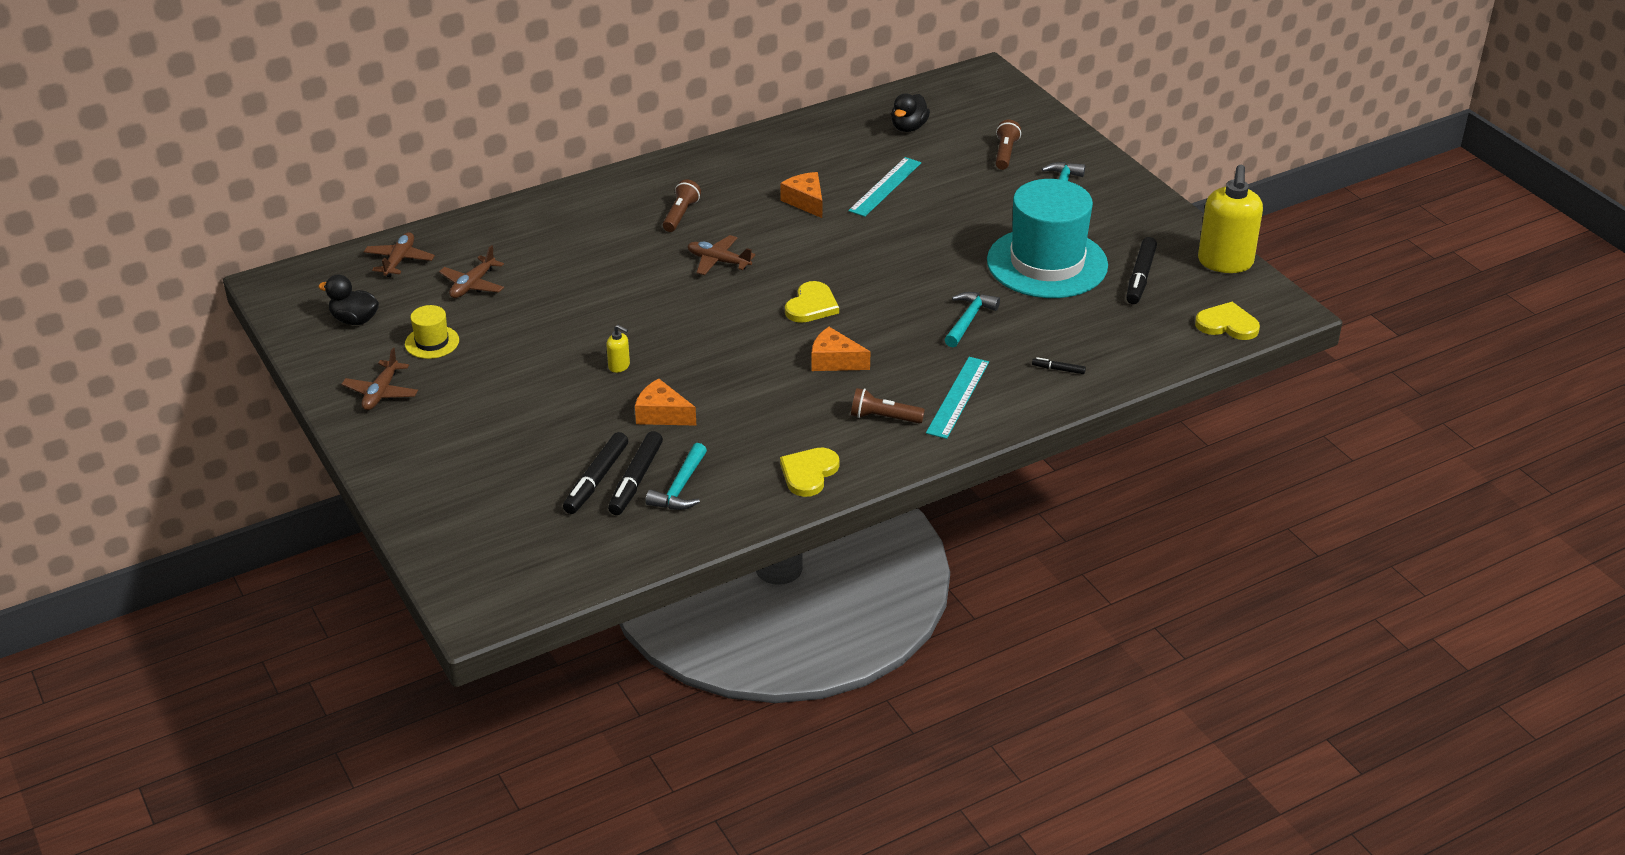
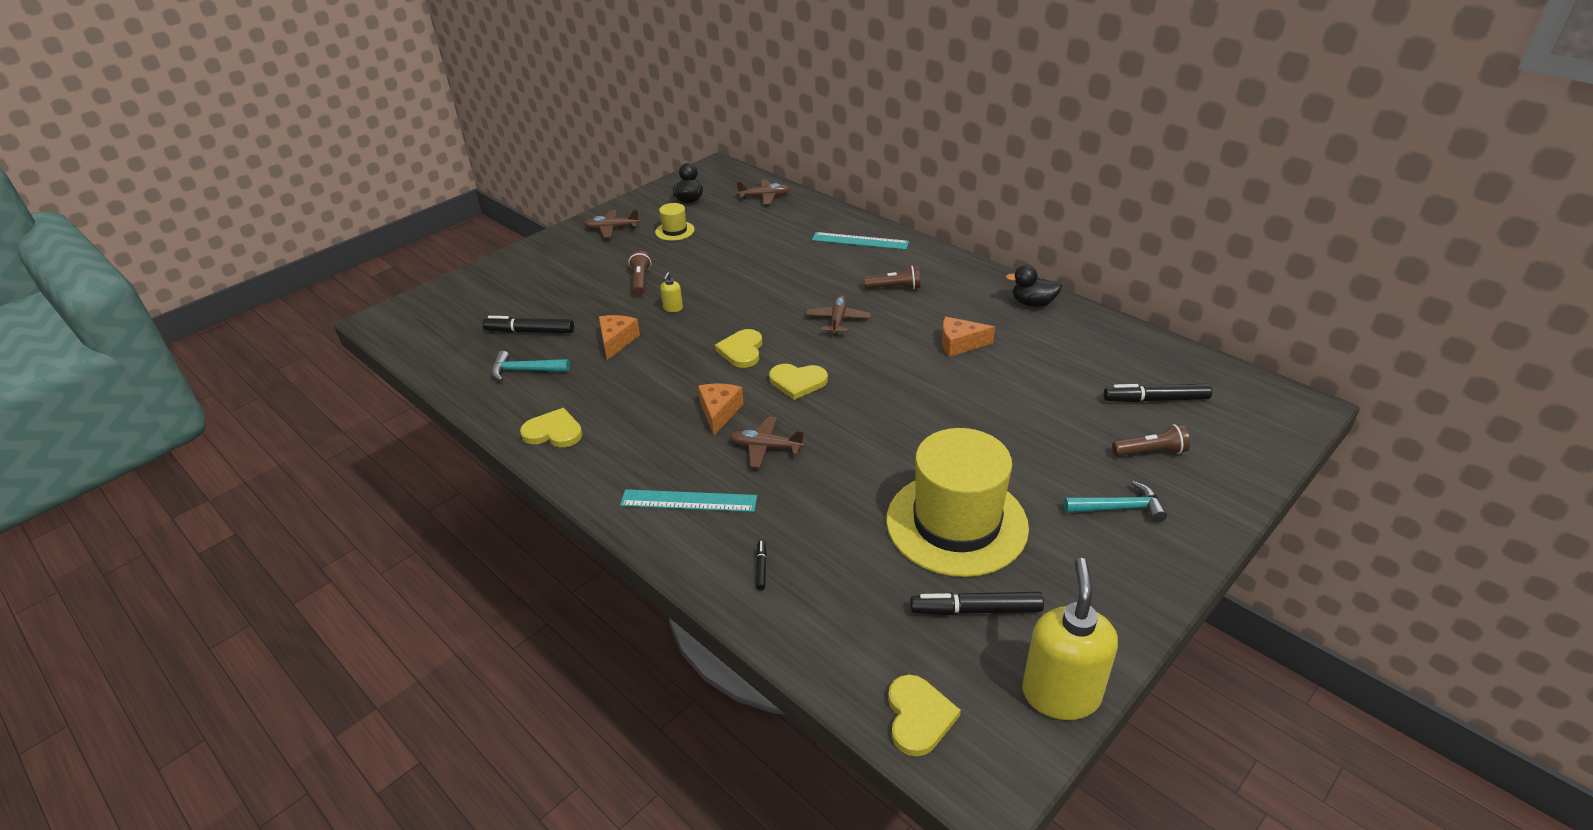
camera: 75 degrees right, 0 degrees up
(472, 285) = (749, 228): brown plane -> brown plane (766, 447)
(635, 480) = (532, 348): black marker -> black marker (1155, 399)
(735, 331) = (742, 350): none -> yellow heart
(806, 201) = (960, 344): orange cheese -> orange cheese turned 135 degrees counterclockwise
(884, 417) = (643, 459): brown flashlight -> brown flashlight (640, 281)
(885, 187) = (1020, 384): turquoise ruler -> turquoise ruler (860, 241)
(909, 127) = (1140, 377): black duck -> black duck (1033, 303)
(968, 320) = (821, 483): turquoise hammer -> none
(1047, 263) = (956, 523): turquoise hat -> yellow hat
(1225, 262) = (1060, 694): yellow soap dispenser -> yellow soap dispenser turned 105 degrees clockwise

